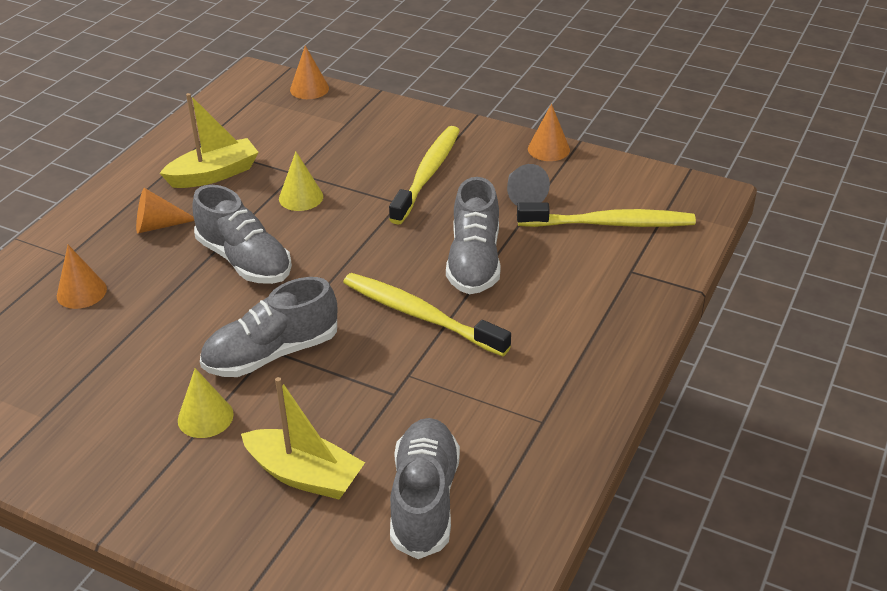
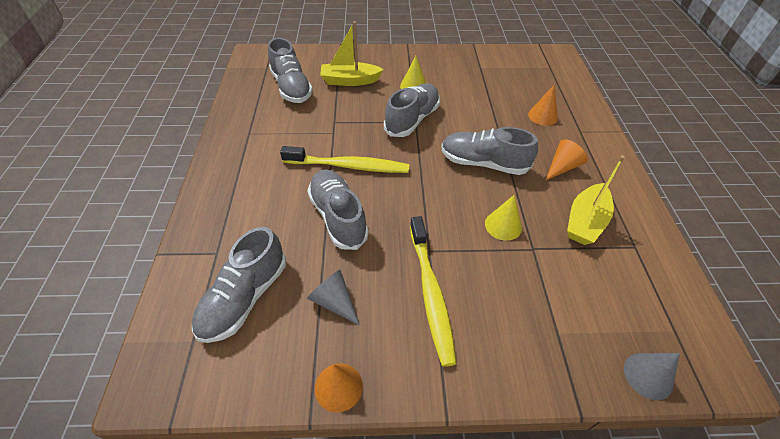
camera: 150 degrees right, 10 degrees up
(309, 89) = (648, 376): orange cone -> grey cone
(609, 223) = (244, 298): yellow toothbrush -> grey shoe

